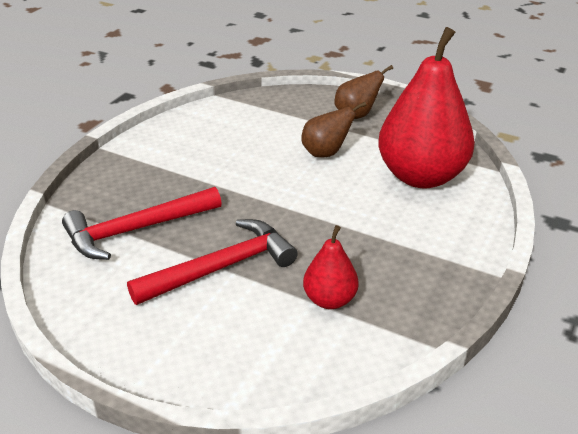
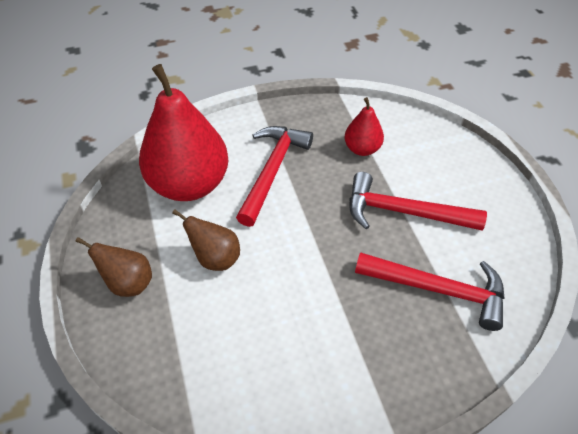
camera: 135 degrees left, 15 degrees up
(378, 225) = (272, 171): none -> red hammer

